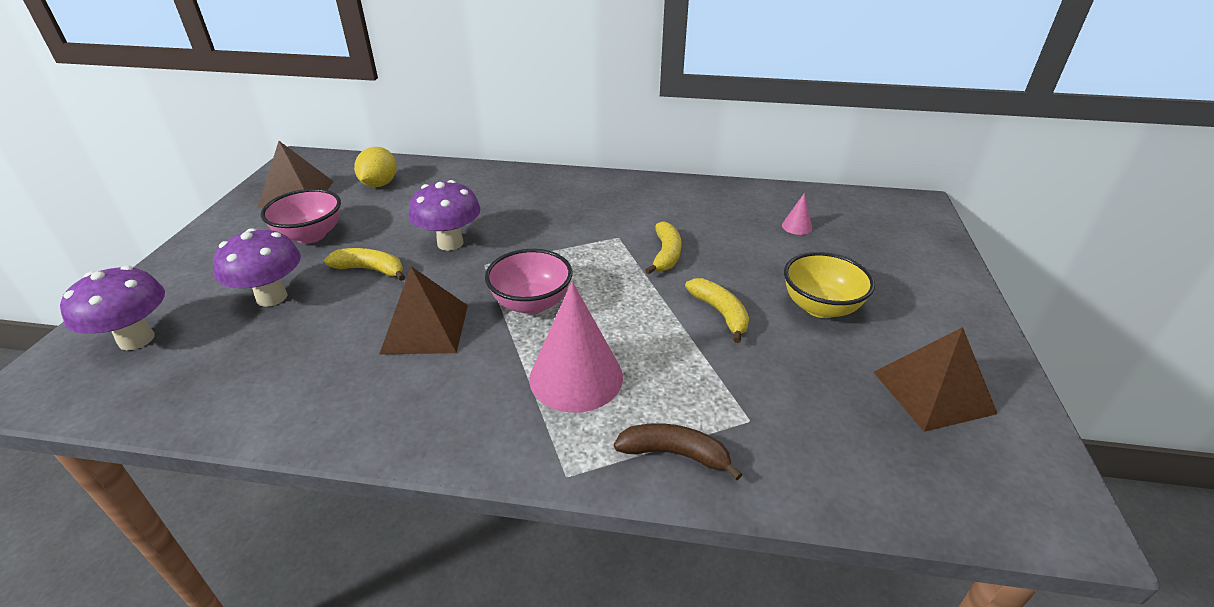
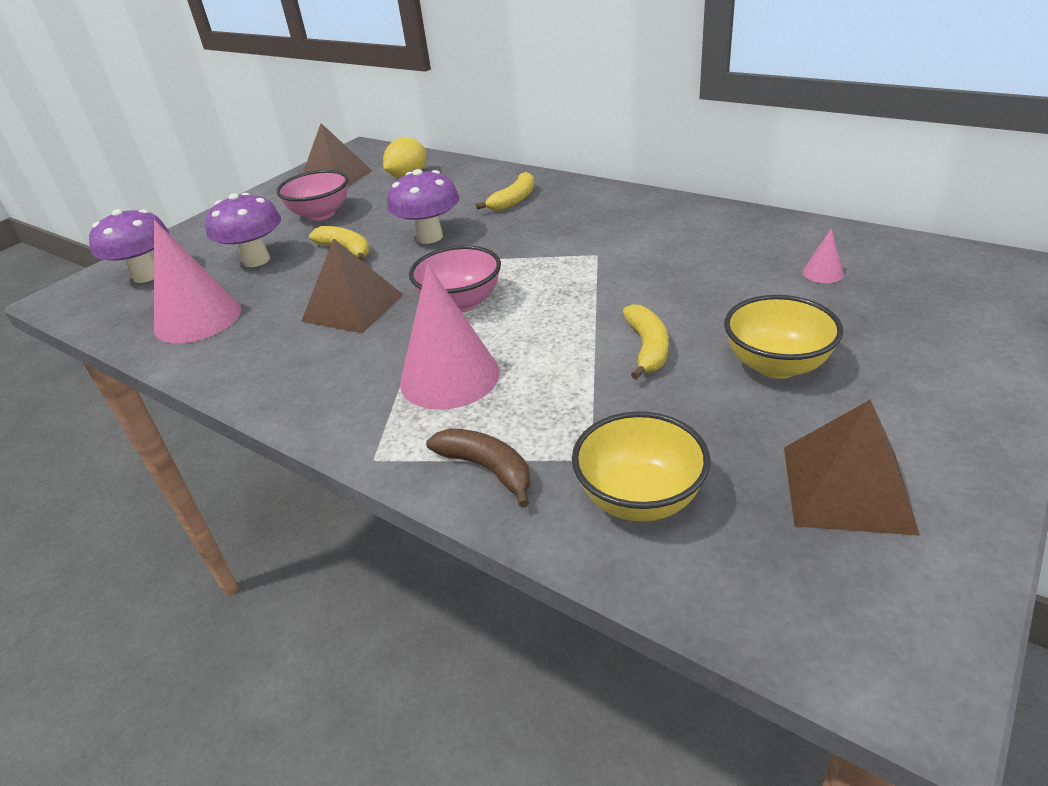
camera: 30 degrees right, 0 degrees up
(250, 377) = (198, 319): none -> pink cone
(666, 254) = (635, 279): yellow banana -> yellow banana (513, 200)
(809, 442) = (639, 498): none -> yellow bowl

